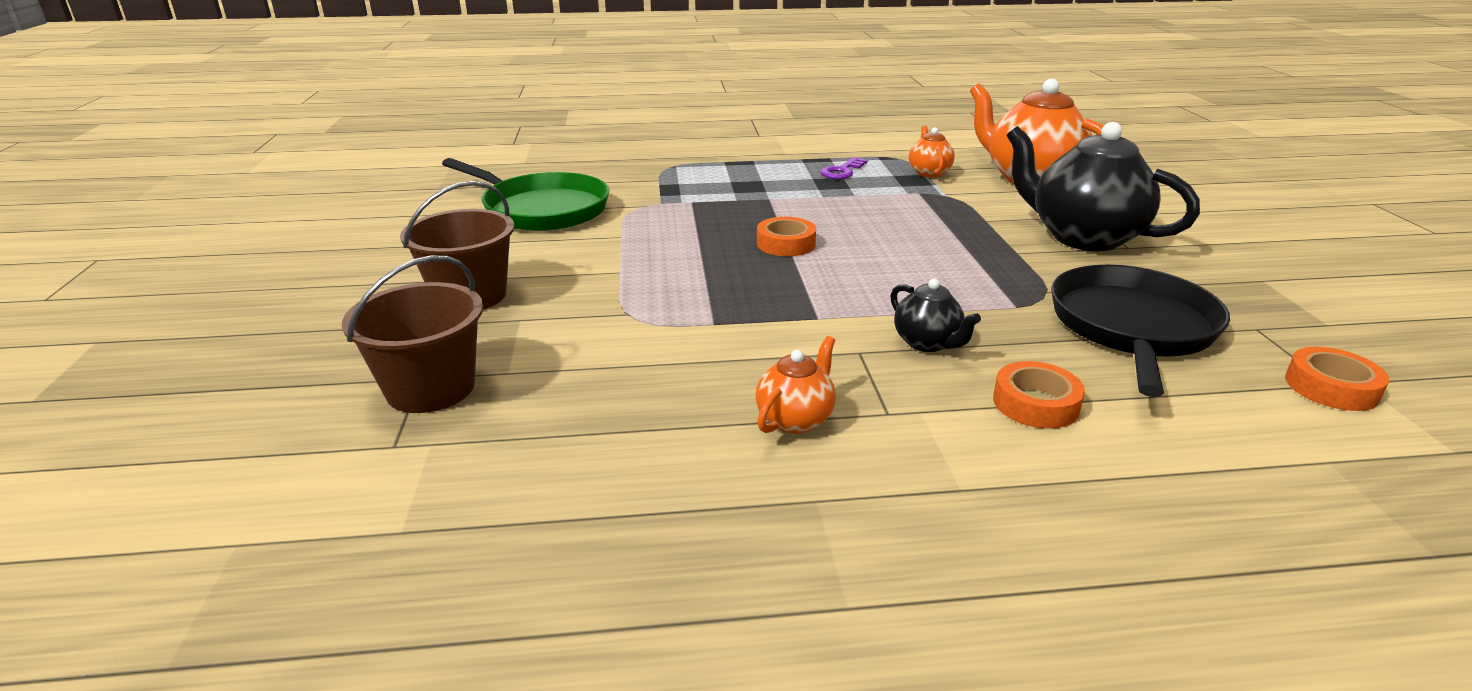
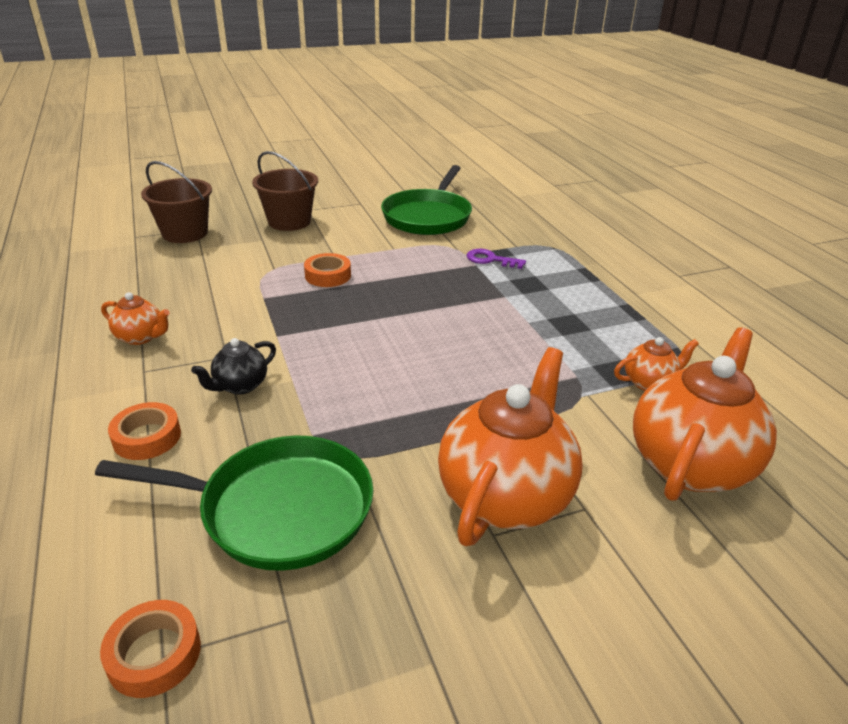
camera: 75 degrees right, 5 degrees up
(786, 244) = (407, 312): orange tape -> orange tape (328, 275)
(842, 171) = (607, 328): purple key -> purple key (490, 260)
(1083, 237) = (505, 495): black teapot -> orange teapot
(1131, 327) = (279, 509): black pan -> green pan

